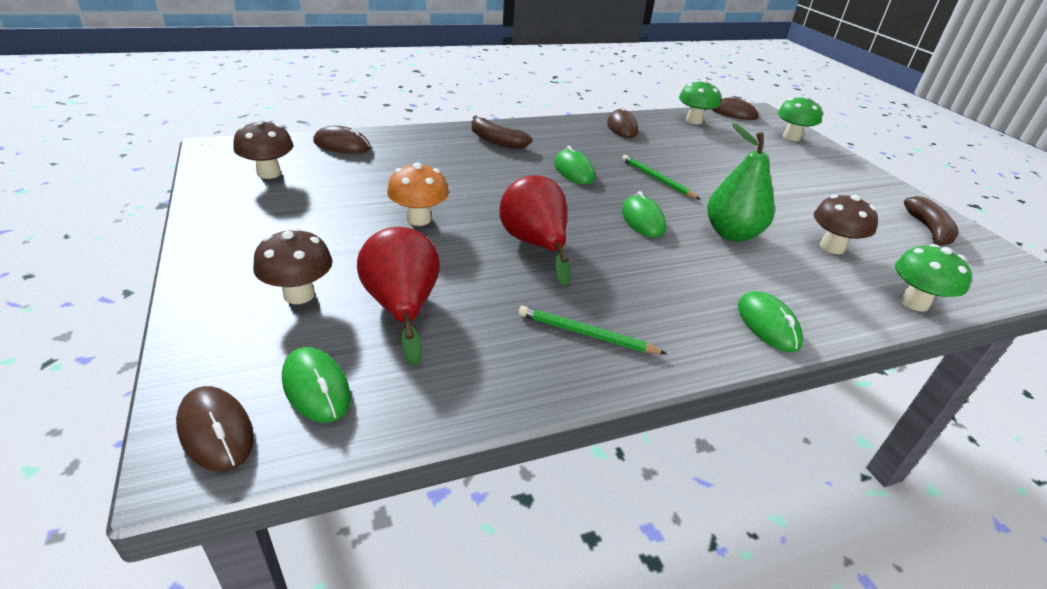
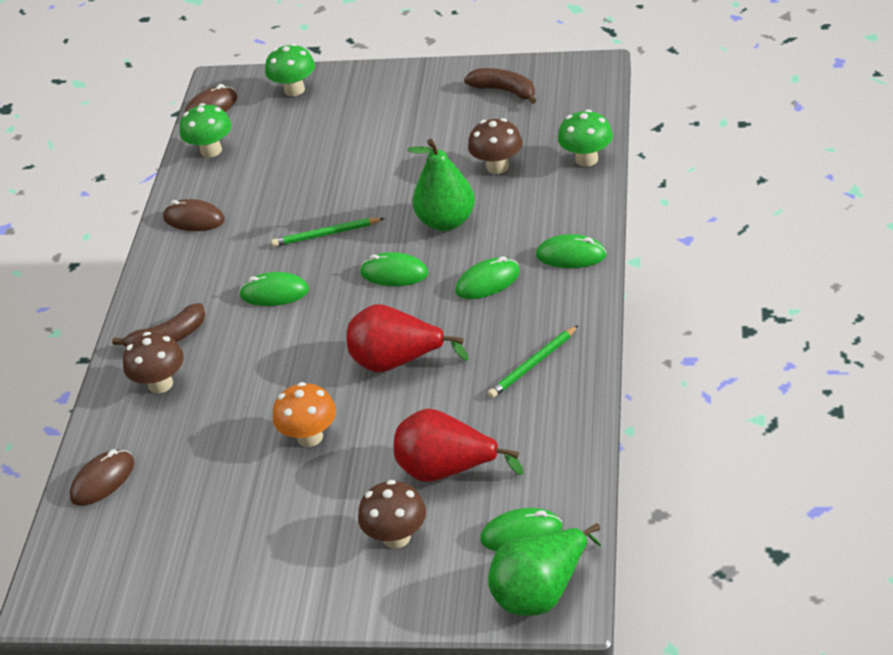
camera: 55 degrees left, 5 degrees up
(216, 431) = (542, 592): brown mouse -> green pear
(269, 173) = (143, 551): brown mushroom -> brown mushroom (160, 384)
(678, 275) = (488, 282): none -> green mouse

